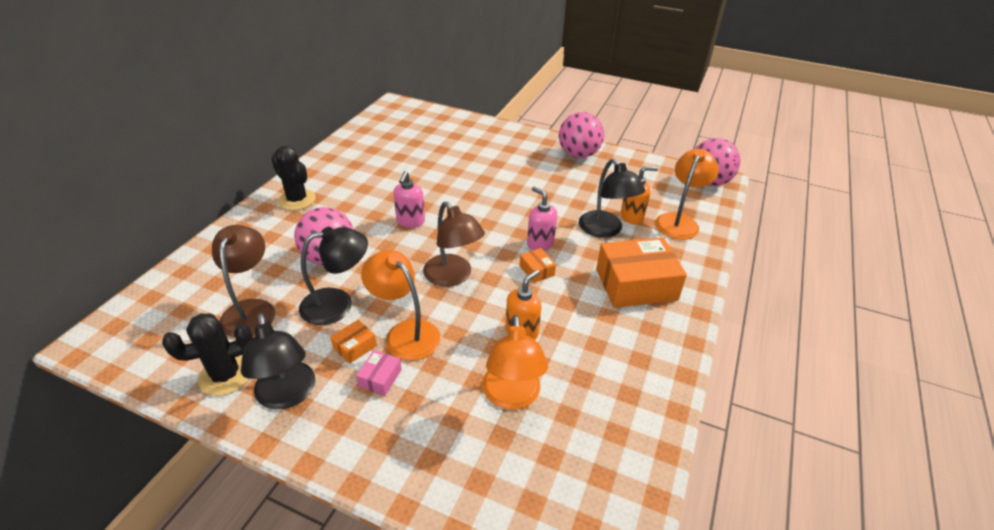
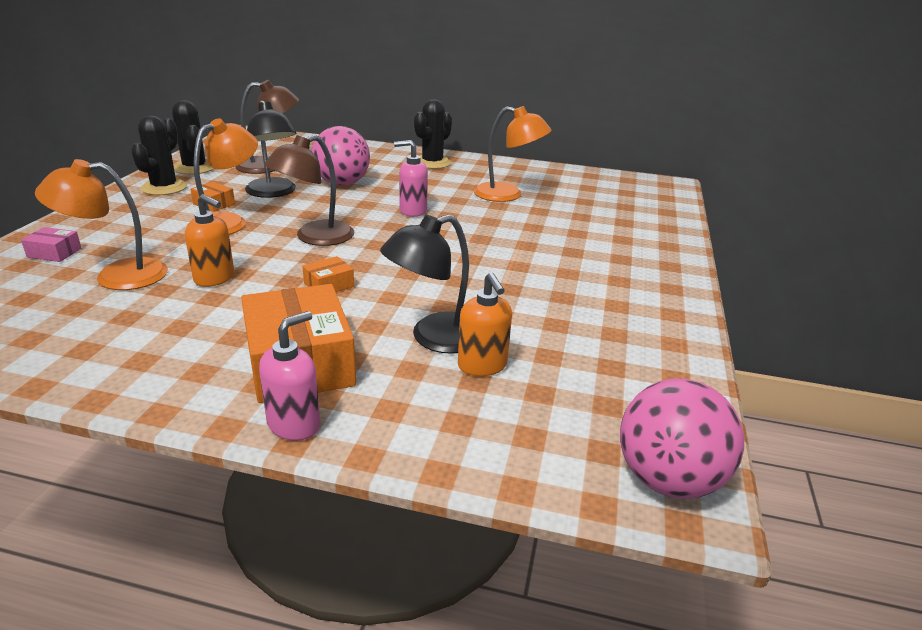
camera: 80 degrees right, 10 degrees down
(287, 395) = (164, 188): black lamp -> black cactus
(380, 378) = (170, 216): pink box -> pink box (54, 253)
(540, 244) = (387, 286): pink soap dispenser -> pink soap dispenser (294, 424)
(578, 154) = (652, 315): pink ball -> none
(679, 221) = (490, 422): orange lamp -> orange lamp (508, 195)

